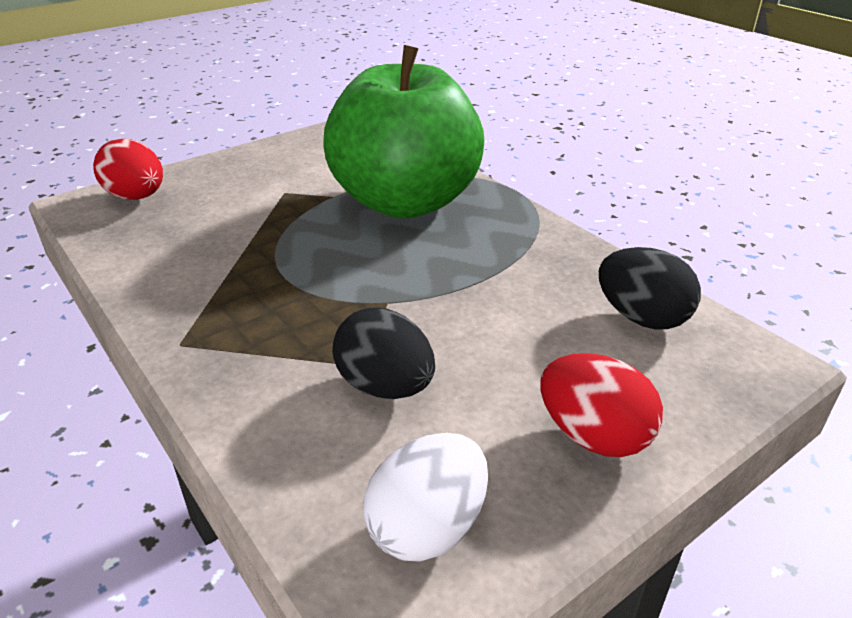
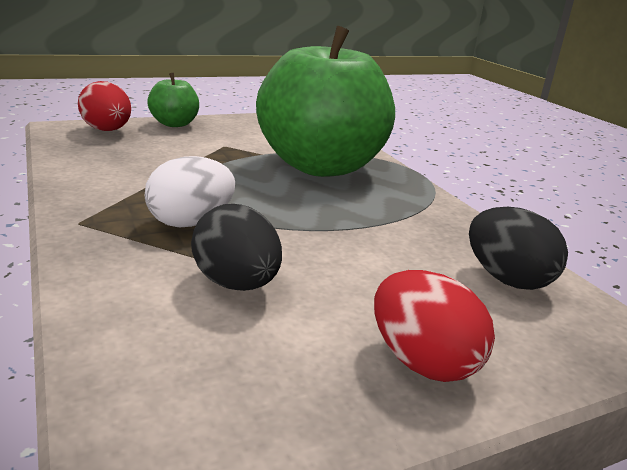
camera: 10 degrees right, 10 degrees down
(210, 169) = (174, 124): none -> green apple
(427, 527) = (217, 402): white egg -> white egg (191, 222)

